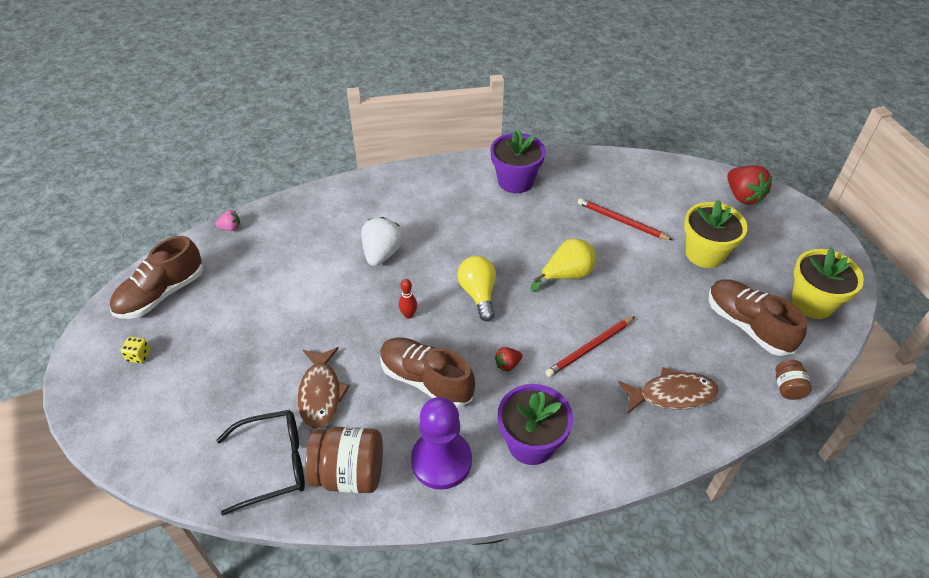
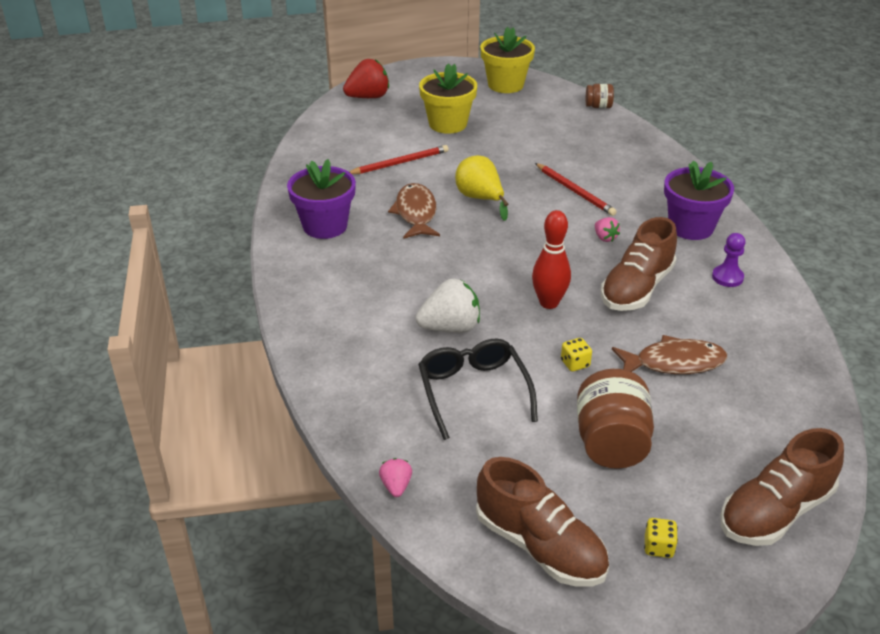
camera: 90 degrees left, 10 degrees down
(273, 464) = (773, 390): black glasses -> black glasses (473, 392)
(330, 326) = (575, 363): none -> yellow dice
(349, 473) = (763, 334): brown jar -> brown jar (611, 443)
(382, 253) = (450, 327): white strawberry -> white strawberry turned 150 degrees clockwise
(408, 315) = (549, 303): red bowling pin -> red bowling pin, size x1.75
(441, 461) = (727, 277): purple pawn -> purple pawn, size x0.52
(478, 294) = (512, 254): yellow light bulb -> none
(507, 364) = (605, 238): red strawberry -> pink strawberry
(621, 221) = (400, 163): red pencil -> red pencil turned 150 degrees counterclockwise
(672, 394) = (618, 155): brown fish -> brown fish (416, 213)
(747, 325) = (535, 114): brown shoe -> brown shoe (775, 511)

